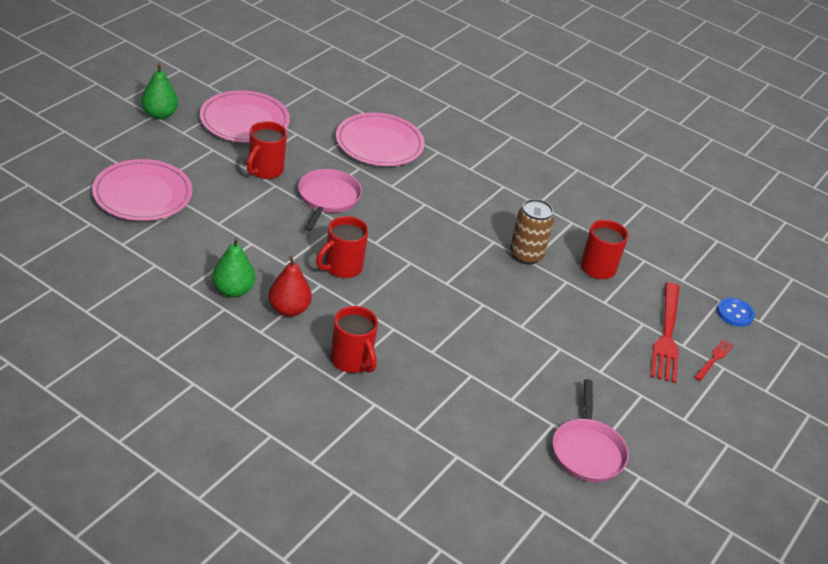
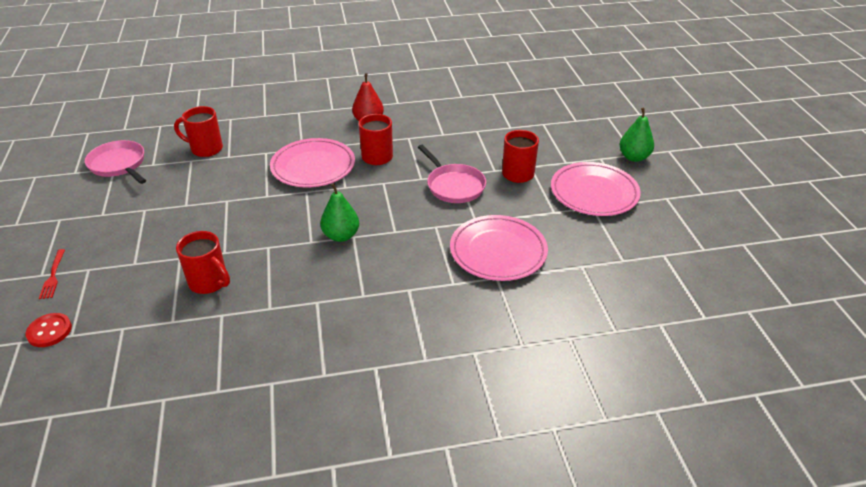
camera: 140 degrees right, 0 degrees up
(142, 195) = (536, 116): pink plate -> pink plate (313, 166)
(233, 290) = (408, 111): green pear -> green pear (341, 236)
(352, 361) = (301, 123): red mug -> red mug (205, 149)
(526, 255) = (275, 249): brown can -> none
(667, 336) = (106, 267): red fork -> none
(735, 313) = (49, 331): blue button -> red button

